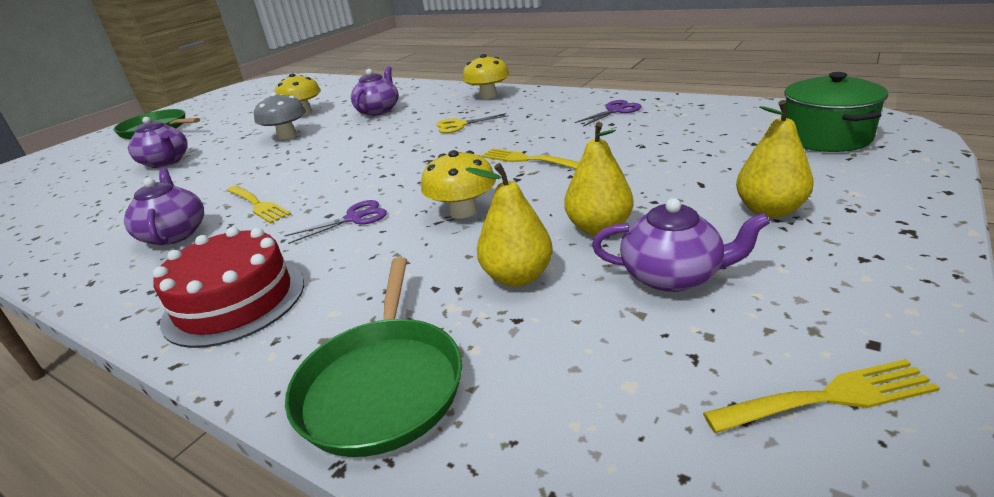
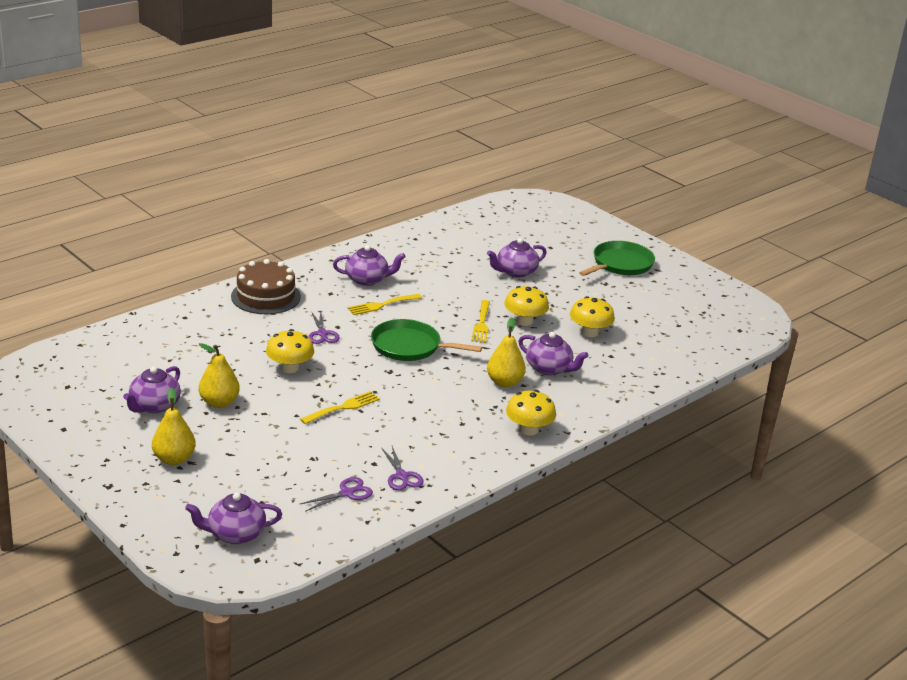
camera: 100 degrees right, 0 degrees up
(235, 301) = (266, 296): red cake -> brown cake
(287, 135) = (524, 321): grey mushroom -> yellow mushroom
(382, 384) = (163, 325): green pan -> green pan (409, 346)
(459, 125) = (455, 398): yellow scissors -> none
(517, 277) = (201, 368): yellow pear -> yellow pear (504, 382)
(675, 119) = (347, 493): none -> purple scissors
(825, 137) = (235, 534): green pot -> purple teapot
(828, 397) = (56, 405): yellow fork -> yellow fork (481, 324)

